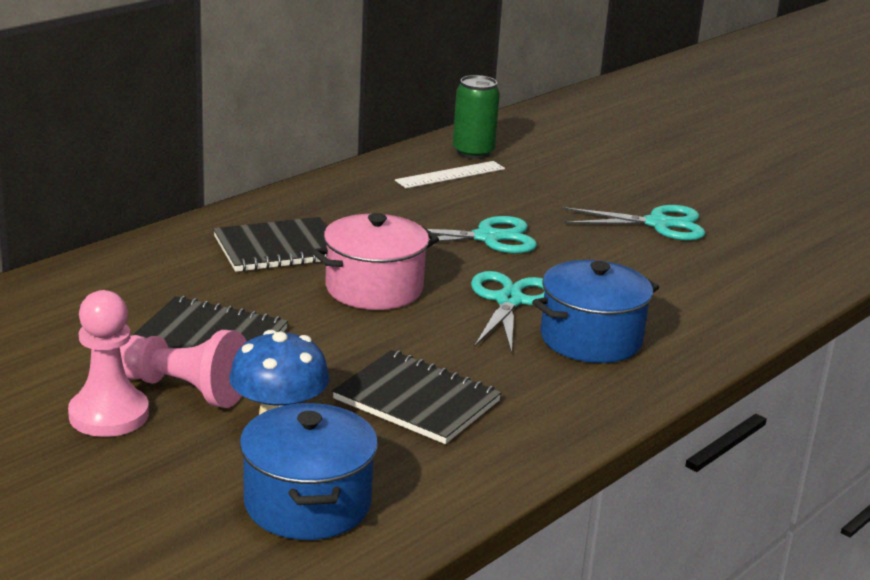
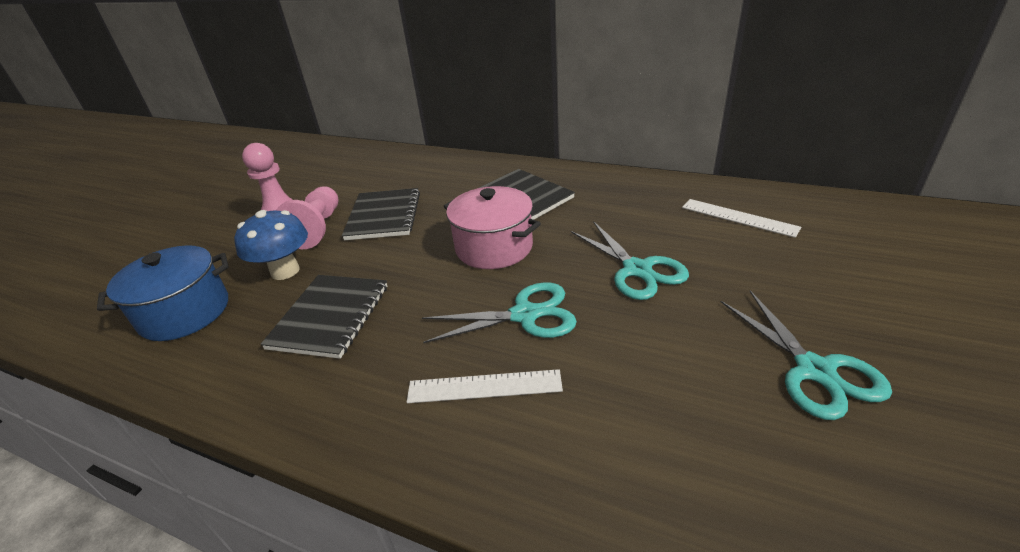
camera: 75 degrees right, 10 degrees up
(473, 152) = (804, 213): green can -> none
(591, 339) = (484, 387): blue pot -> white ruler

